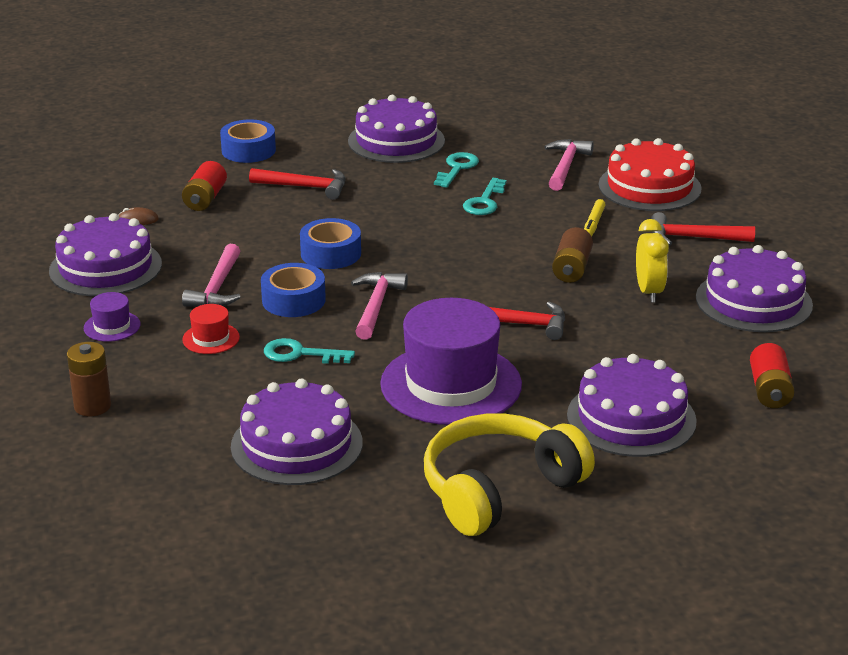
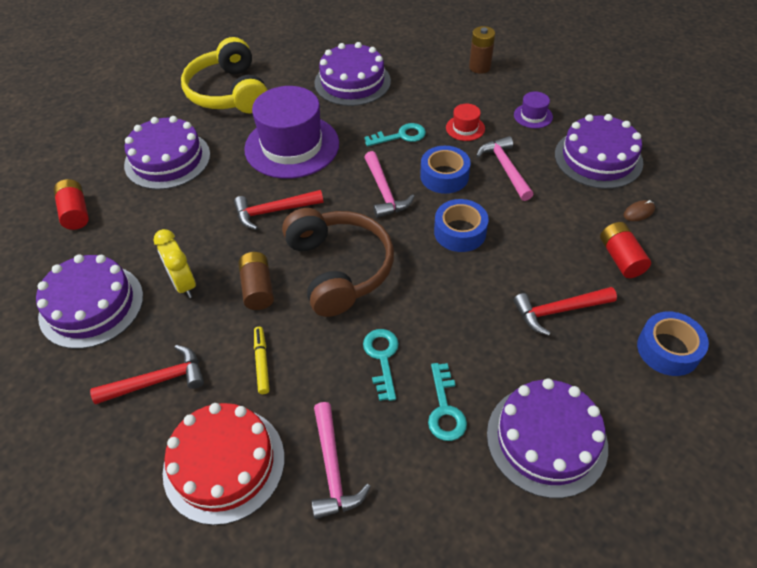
camera: 155 degrees right, 20 degrees up
(479, 261) = (339, 269): none -> brown headphones
(499, 489) = (229, 92): yellow headphones -> yellow headphones turned 135 degrees clockwise

